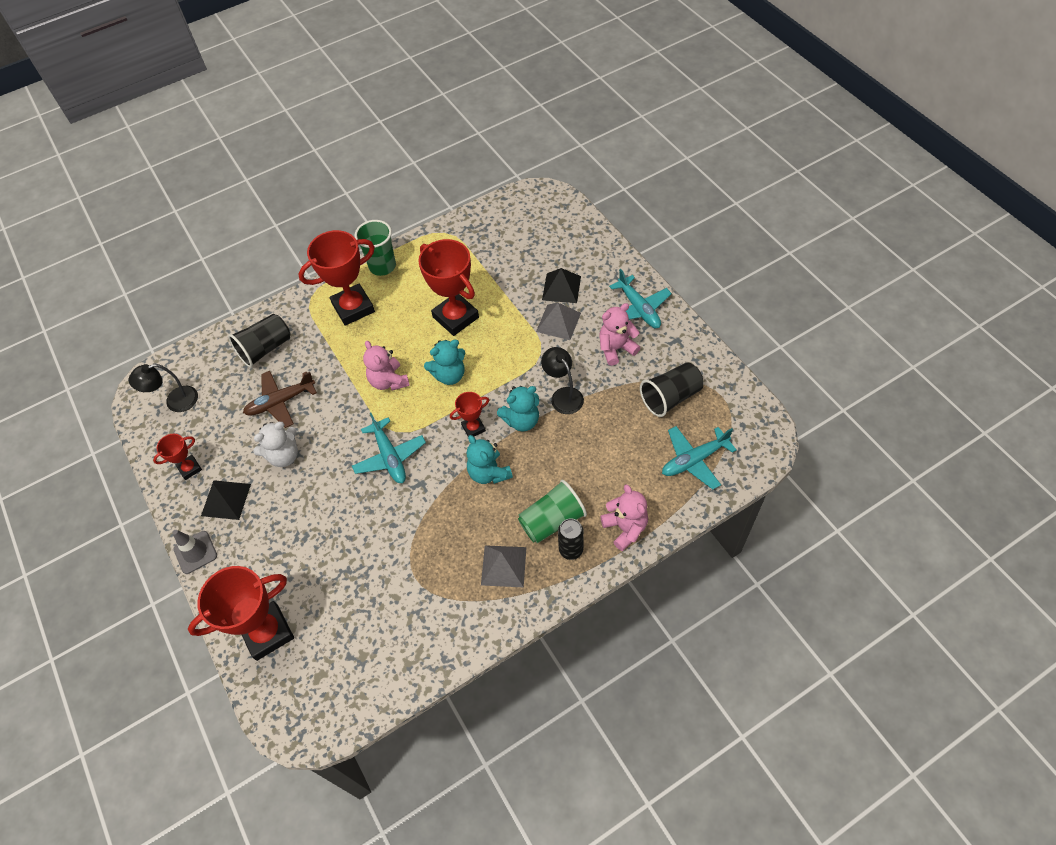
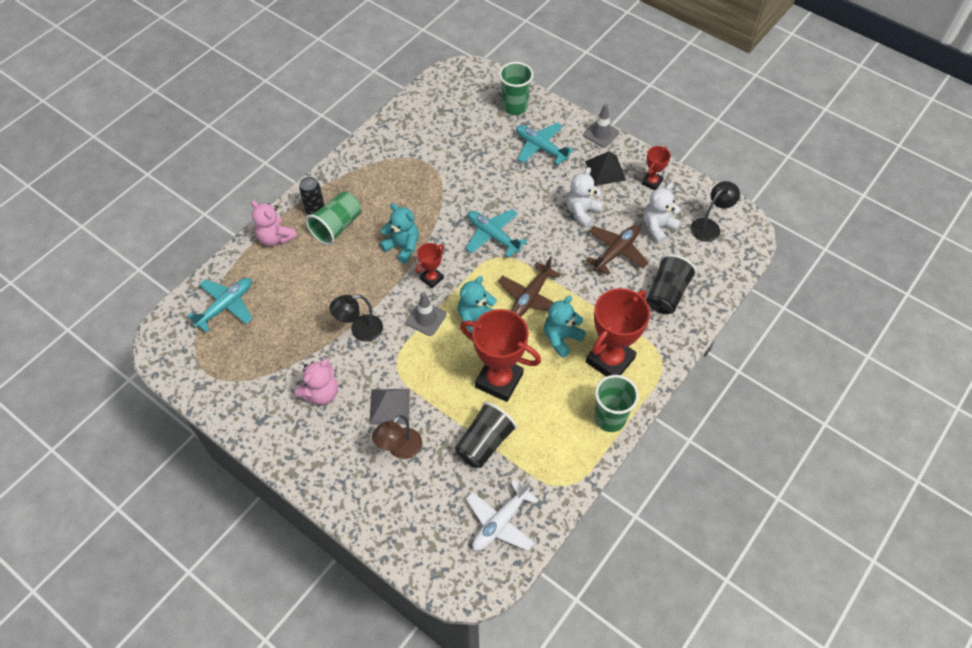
camera: 155 degrees right, 0 degrees up
(223, 415) = (658, 227): none -> white teddy bear
(267, 632) = (514, 107): red trophy -> green cup
(388, 381) = (530, 297): pink teddy bear -> brown plane
(496, 389) = (426, 318): none -> grey traffic cone
(503, 566) = (364, 187): grey pyramid -> none
(504, 222) = (500, 522): none -> white plane
(521, 420) = (391, 297): turquoise teddy bear -> turquoise teddy bear (561, 338)
(561, 288) = (400, 449): black pyramid -> brown lamp
(563, 395) = (360, 330): black lamp -> black lamp turned 120 degrees clockwise
(639, 309) = (307, 447): turquoise plane -> turquoise plane (540, 147)
(670, 397) = (256, 357): black cup -> black cup (484, 443)

